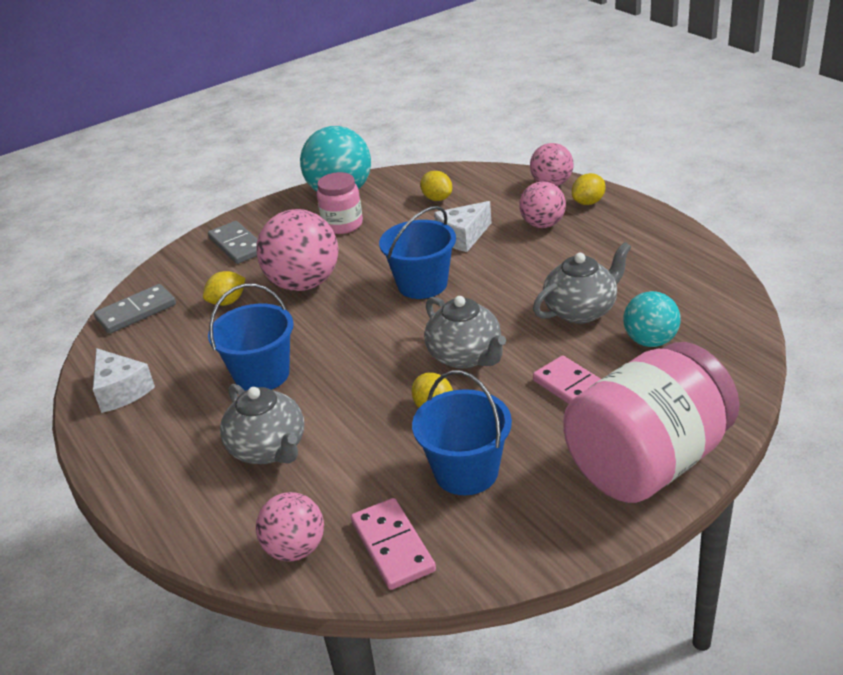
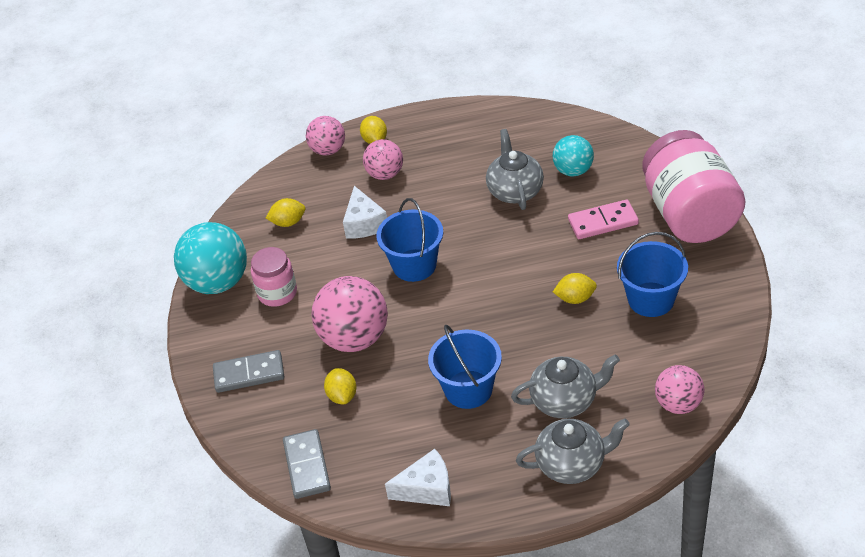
camera: 65 degrees left, 10 degrees up
(392, 546) = (701, 353): pink domino -> none
(465, 356) = (527, 266): grey teapot -> grey teapot (572, 464)

